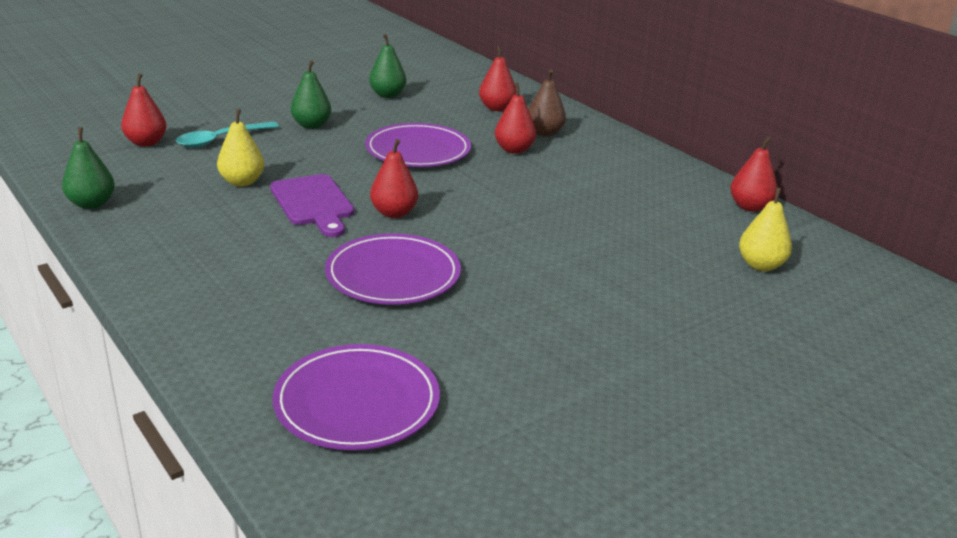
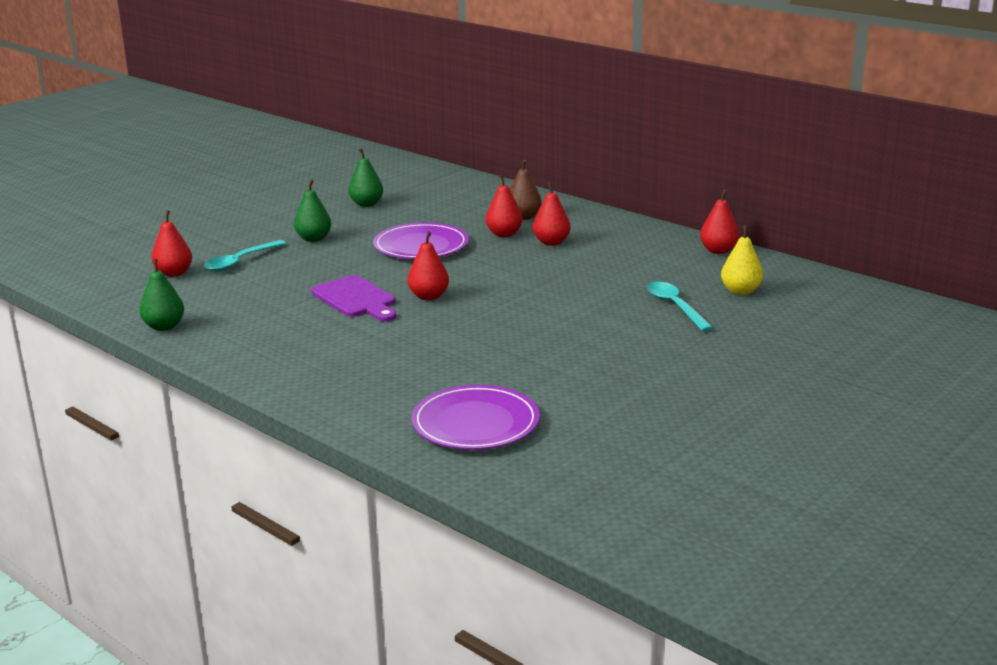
camera: 10 degrees left, 5 degrees down
(242, 182) = (283, 292): yellow pear -> none
(393, 274) = (454, 339): purple plate -> none
(496, 108) = (471, 202): red pear -> red pear (551, 242)
(673, 273) = (674, 306): none -> turquoise spoon

